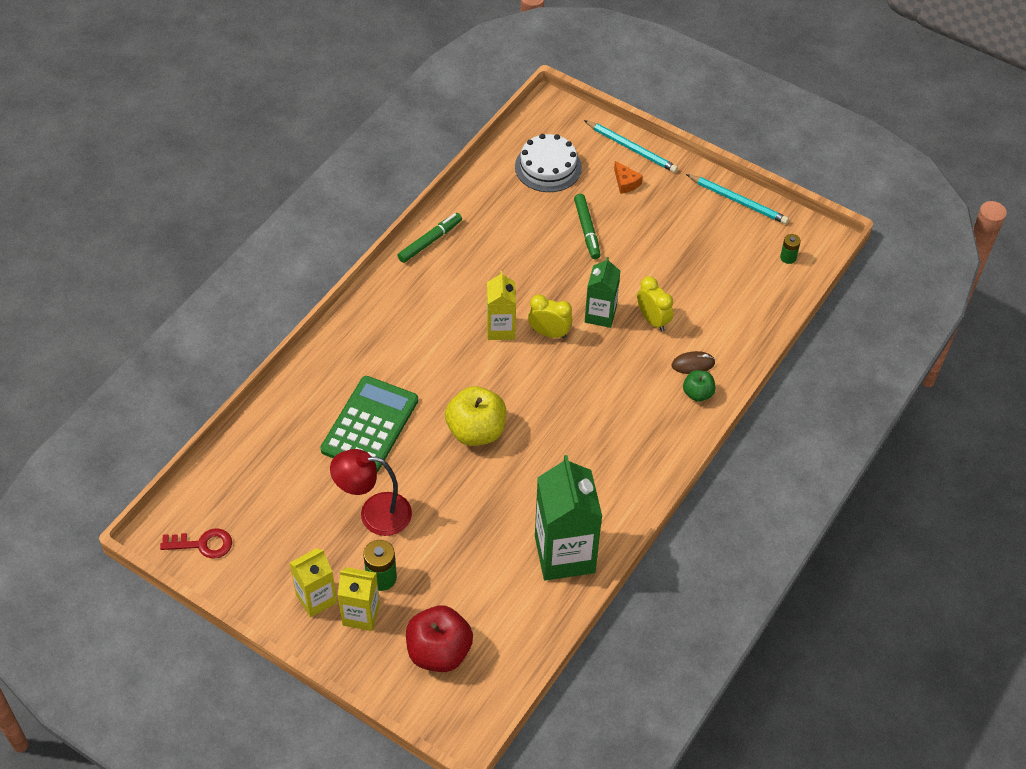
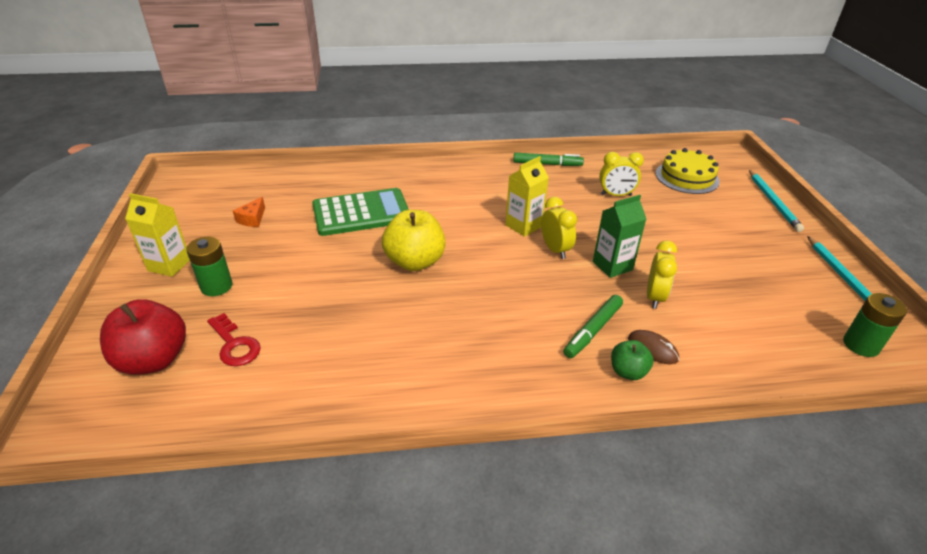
camera: 50 degrees right, 15 degrees down
(203, 544) = (184, 197): red key -> red key (235, 345)
(361, 615) = (168, 294): yellow carton -> none
(374, 514) = (280, 253): red lamp -> none
(522, 235) = (616, 195): none -> yellow clock
(548, 167) = (687, 177): white cake -> yellow cake
(564, 554) = (338, 383): green carton -> none
(586, 230) = (671, 219): green marker -> green marker (592, 330)
(626, 183) = (742, 215): orange cheese -> orange cheese (252, 219)
(788, 257) = (861, 345): green battery -> green battery, size x1.62

